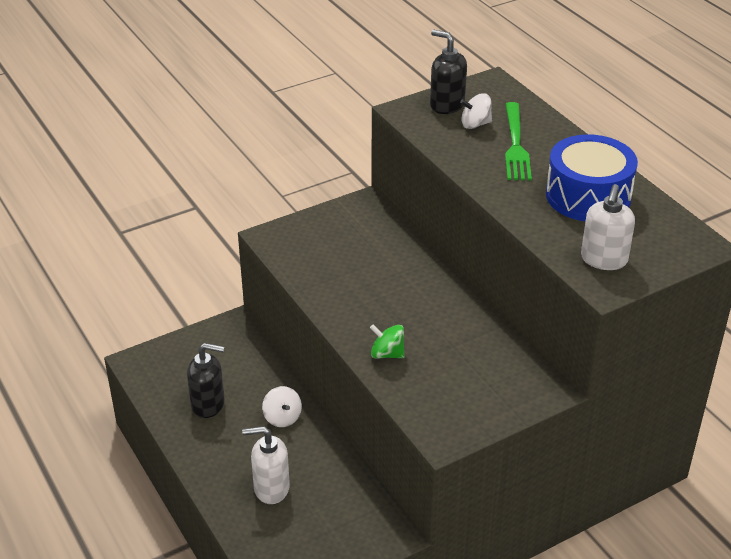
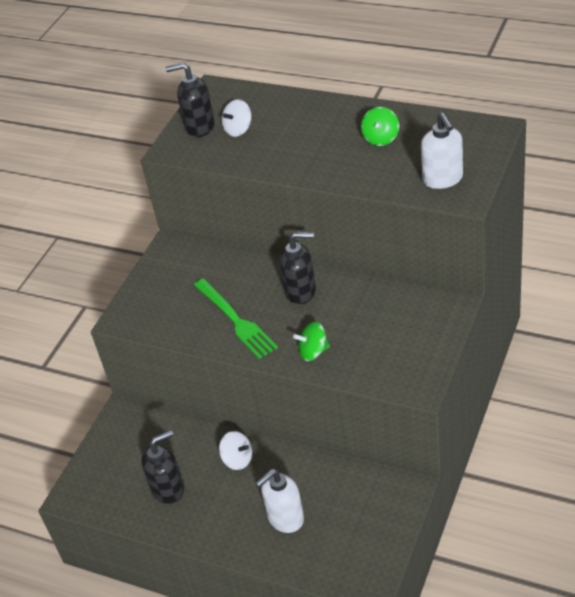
camera: 30 degrees left, 5 degrees up
(430, 300) = (301, 291): none -> black soap dispenser
(516, 145) = (287, 129): green fork -> green fork (236, 321)
(588, 196) = (381, 138): blue drum -> green spinning top

